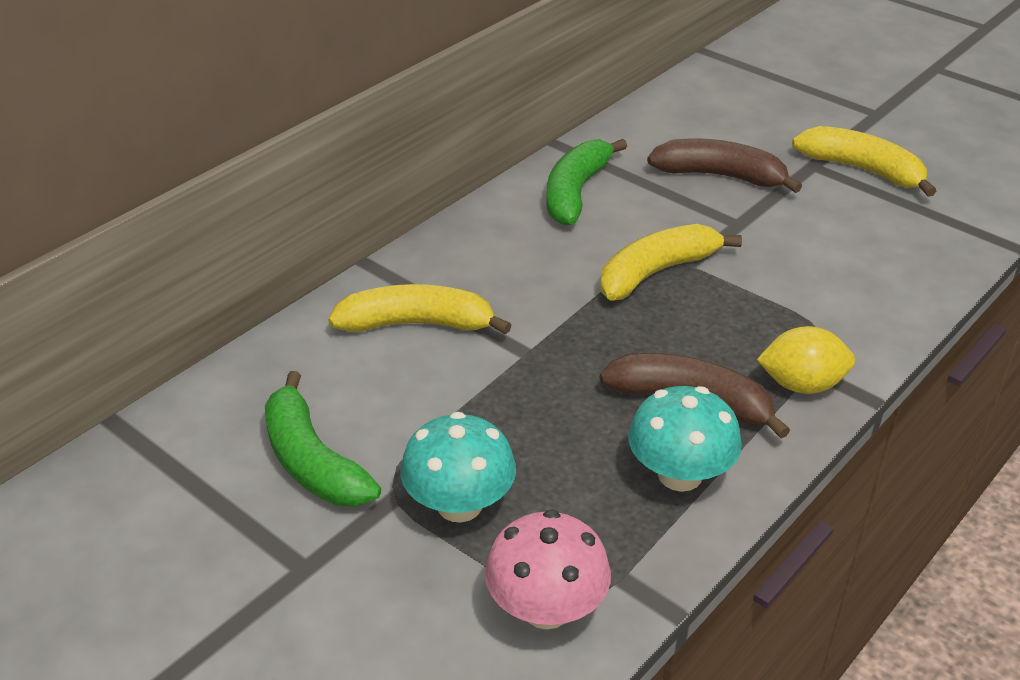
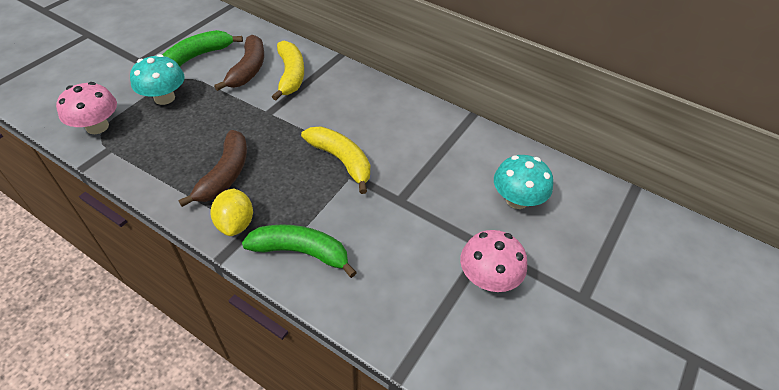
camera: 80 degrees right, 10 degrees up
(575, 193) = (418, 125): green banana -> green banana (301, 252)
(680, 475) = (170, 169): turquoise mushroom -> turquoise mushroom (517, 200)
(720, 176) = (455, 192): brown banana -> brown banana (248, 69)
(862, 169) = (488, 278): yellow banana -> pink mushroom

